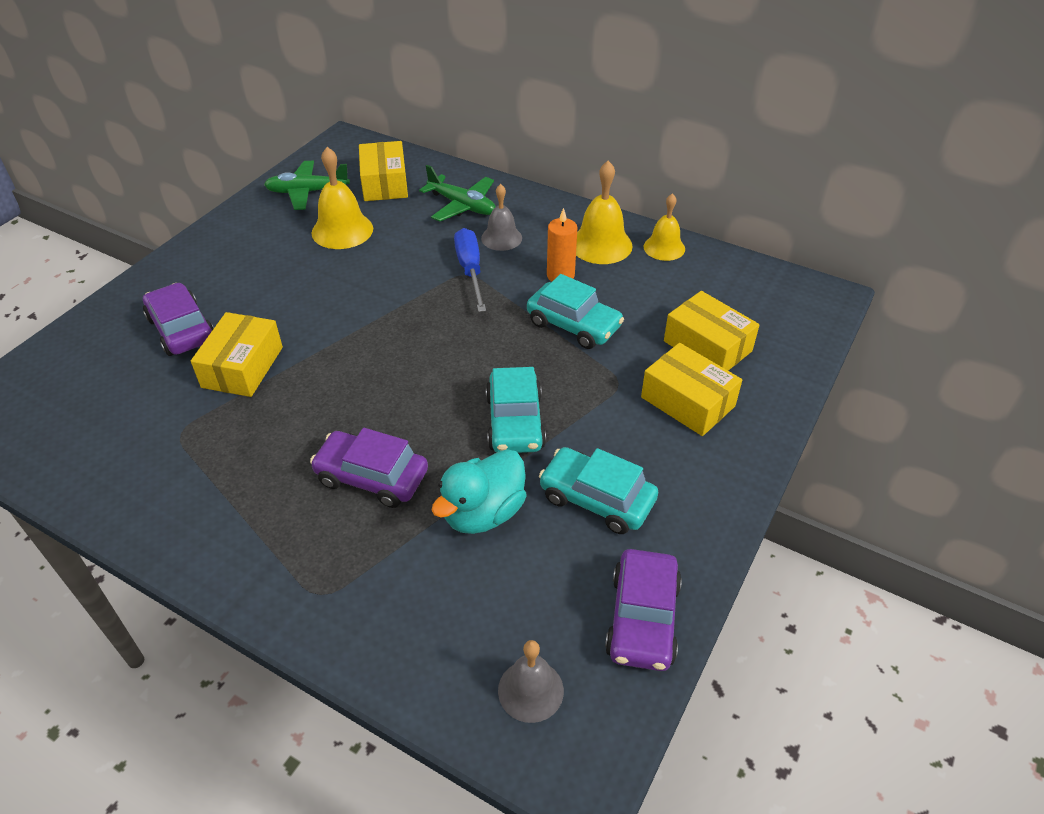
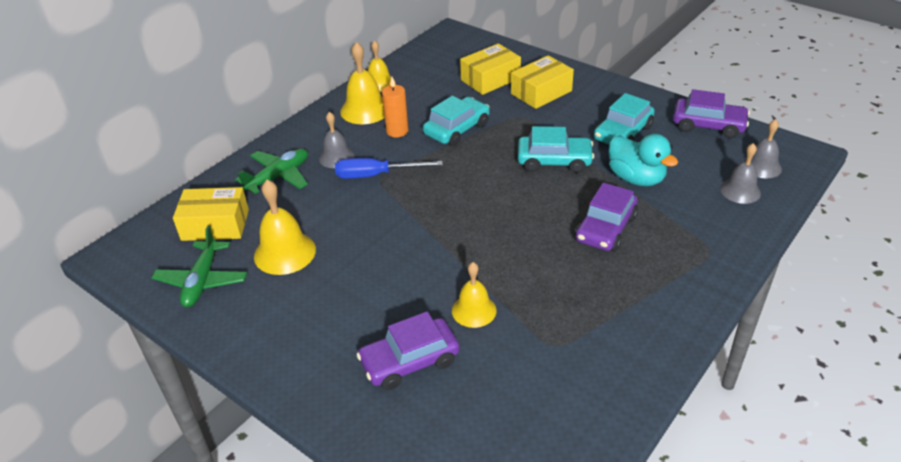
camera: 80 degrees left, 5 degrees down
(242, 367) = (474, 310): yellow box -> yellow bell
(460, 648) = (740, 191): none -> grey bell

